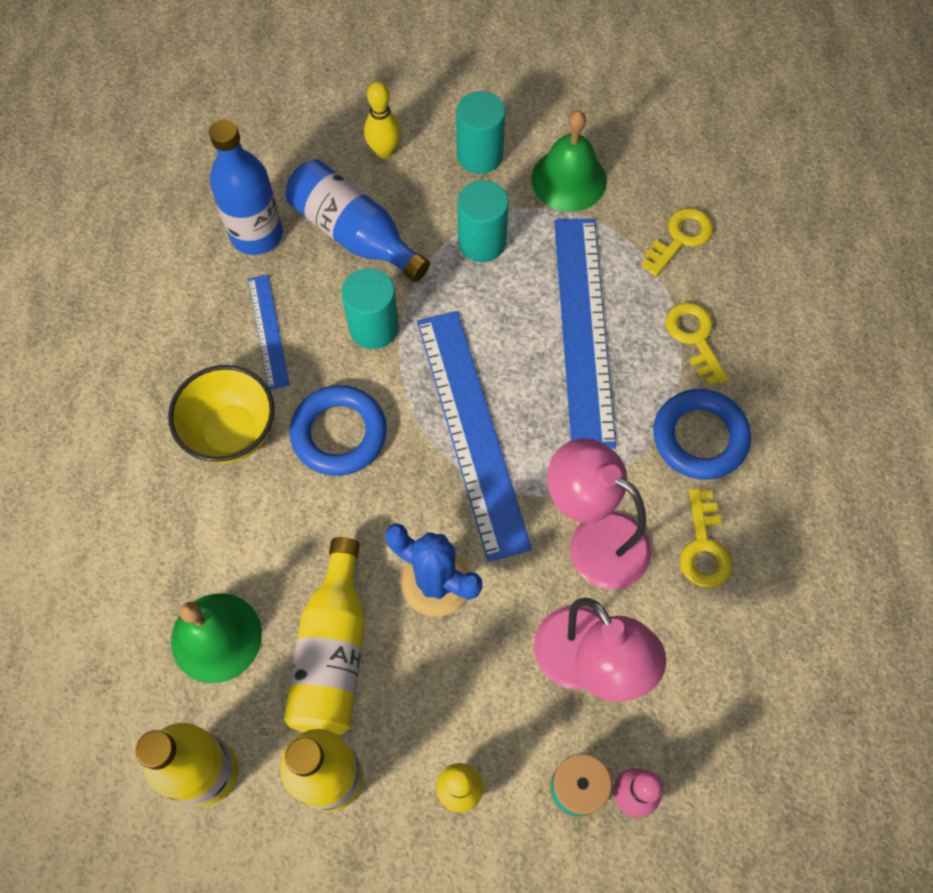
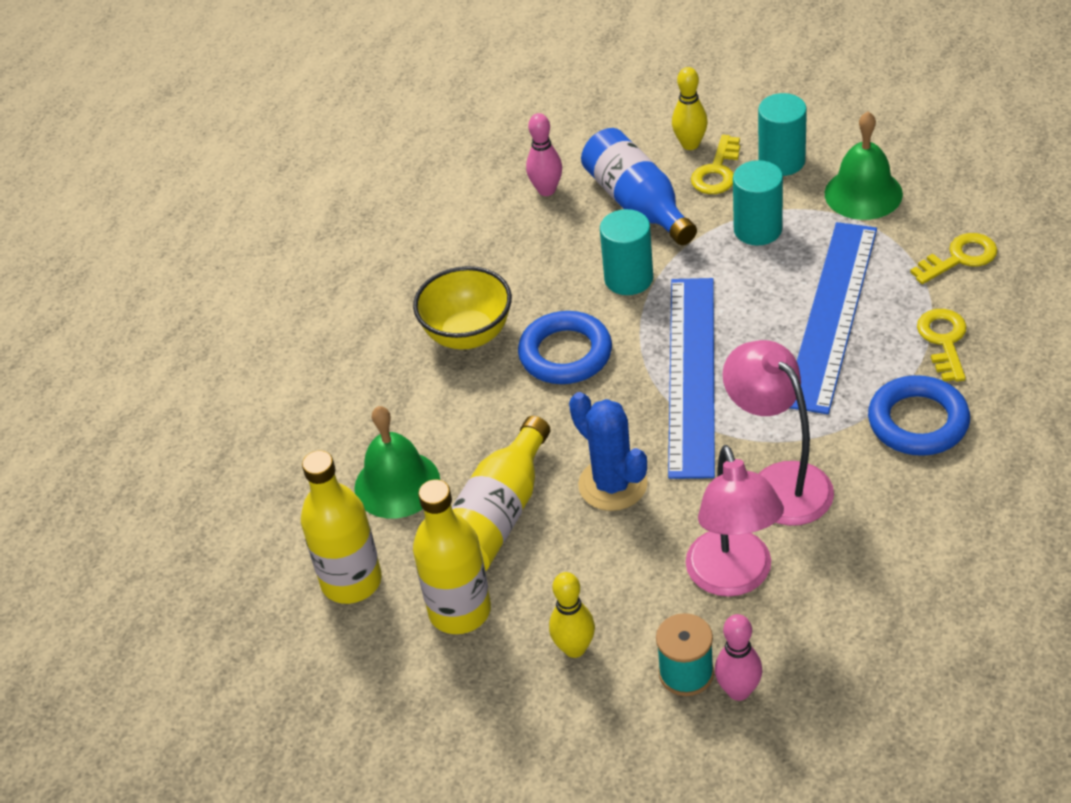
camera: 25 degrees right, 20 degrees down
(256, 234) = (546, 190): blue bottle -> pink bowling pin
(268, 331) = (529, 264): blue ruler -> none
(704, 547) = (888, 510): yellow key -> yellow key (717, 171)

